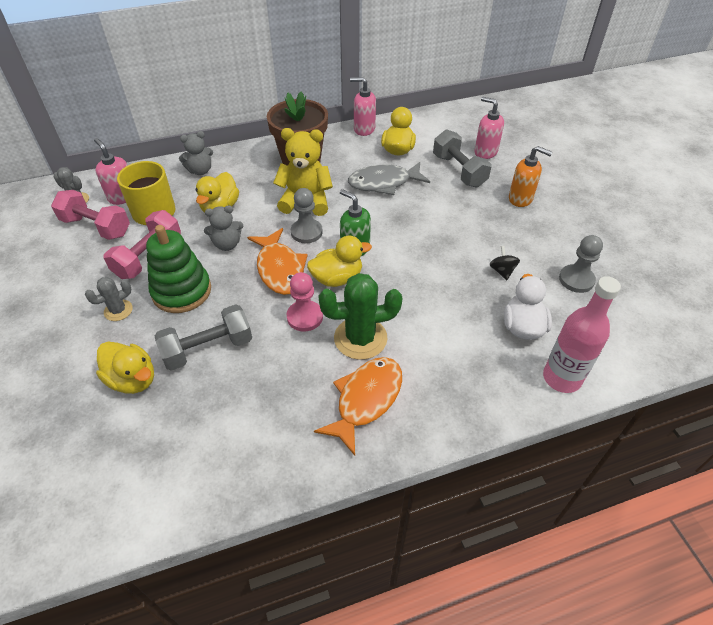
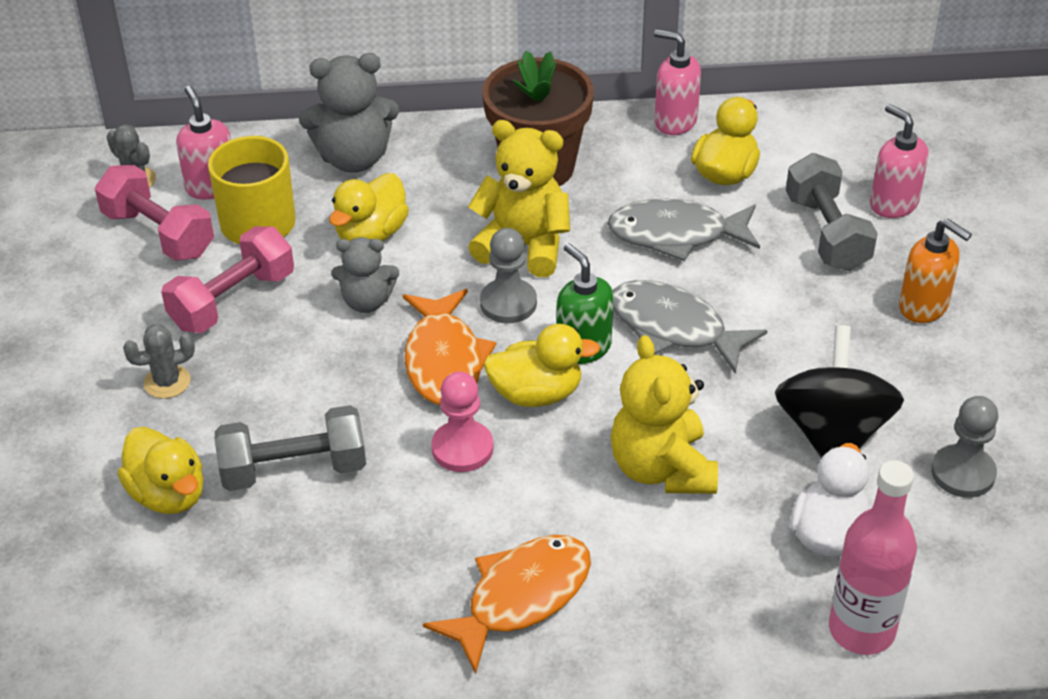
camera: 15 degrees right, 5 degrees down
(182, 291) = (273, 368): green stacking toy -> none
(200, 171) = (354, 158): grey teddy bear -> grey teddy bear, size x1.60
(360, 338) = (543, 500): green cactus -> none
(399, 230) = (674, 328): none -> grey fish
(420, 307) = (662, 469): none -> yellow teddy bear
(502, 271) = (832, 433): black spinning top -> black spinning top, size x2.33

